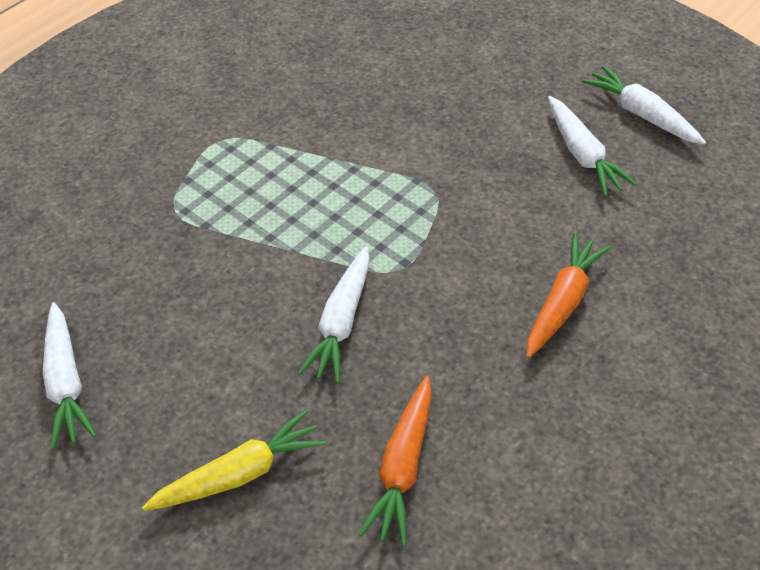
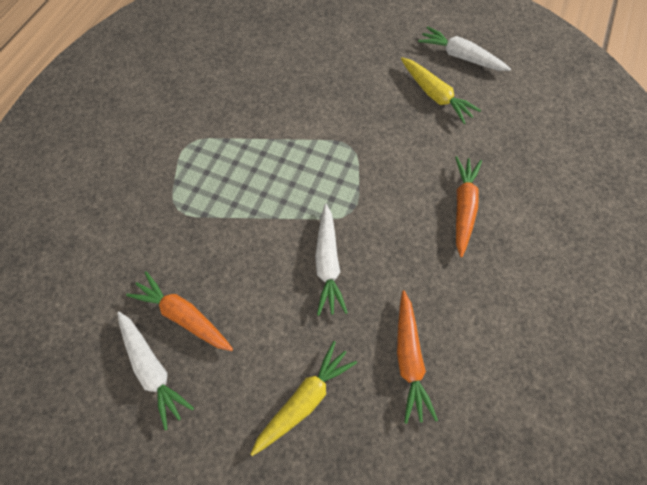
camera: 20 degrees left, 15 degrees up
(130, 333) = (184, 315): none -> orange carrot
(582, 154) = (435, 95): white carrot -> yellow carrot

